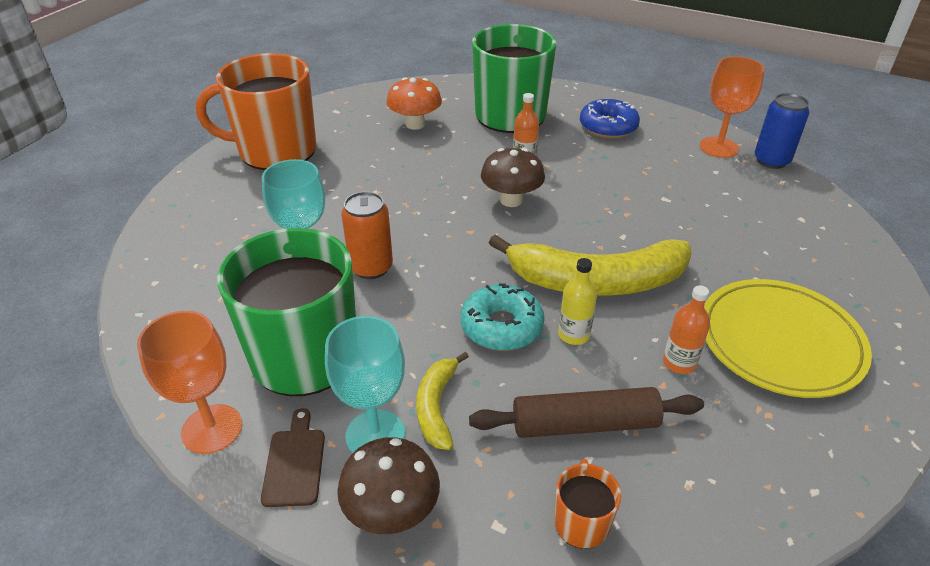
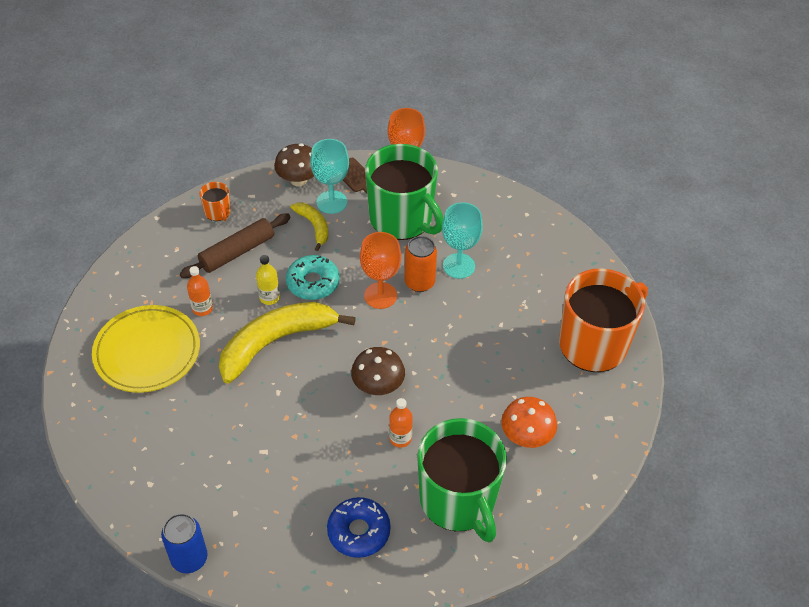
camera: 145 degrees right, 10 degrees up
(718, 147) = (243, 554): orange goblet -> orange goblet (380, 295)

